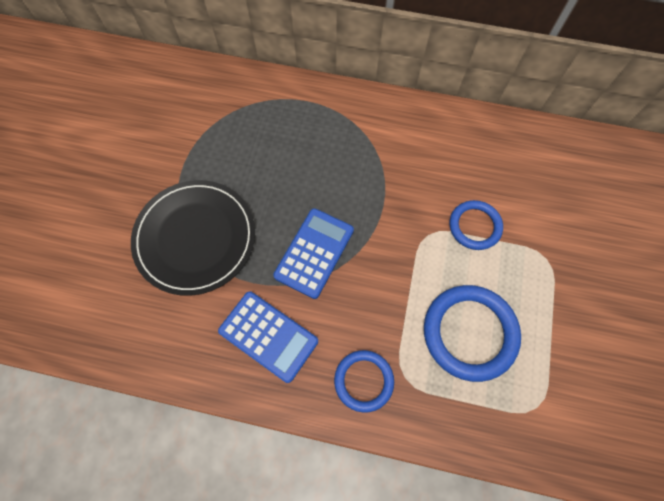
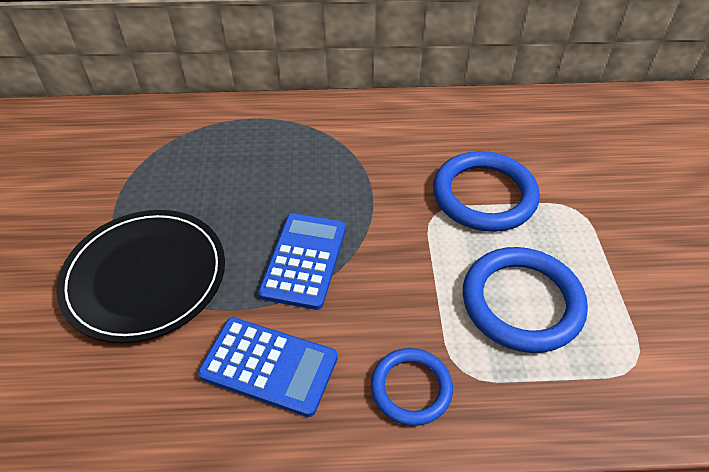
camera: 15 degrees left, 20 degrees down
(474, 226) = (484, 195): blue ring -> blue ring, size x1.65

